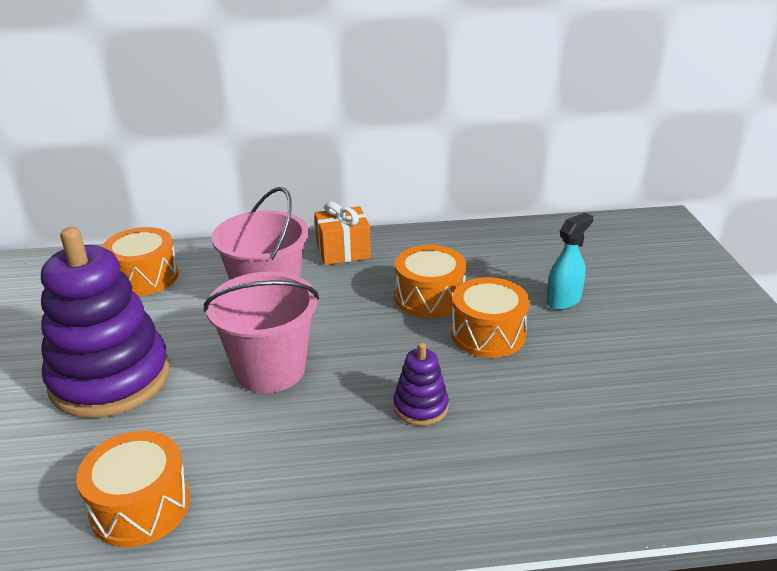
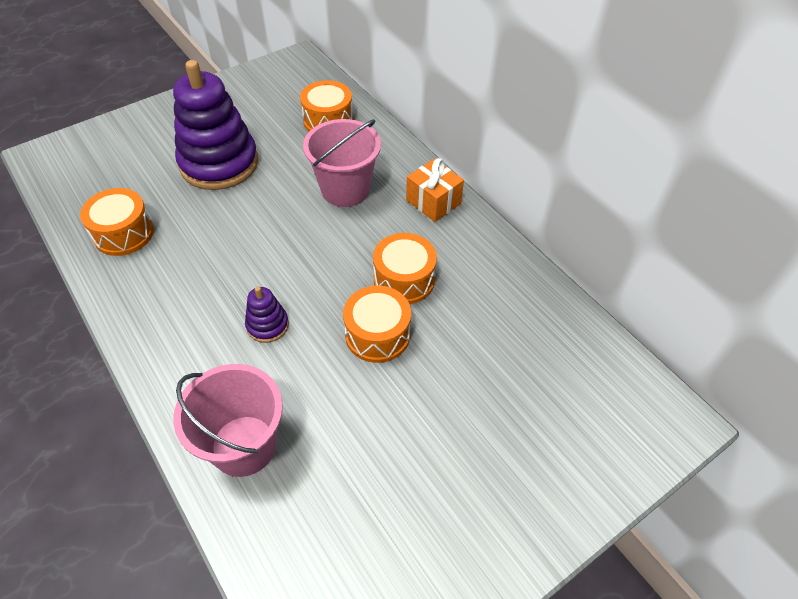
camera: 60 degrees right, 20 degrees up
(270, 370) = (265, 229): pink bucket -> pink bucket (244, 445)
(563, 300) = (460, 372): turquoise spray bottle -> none

